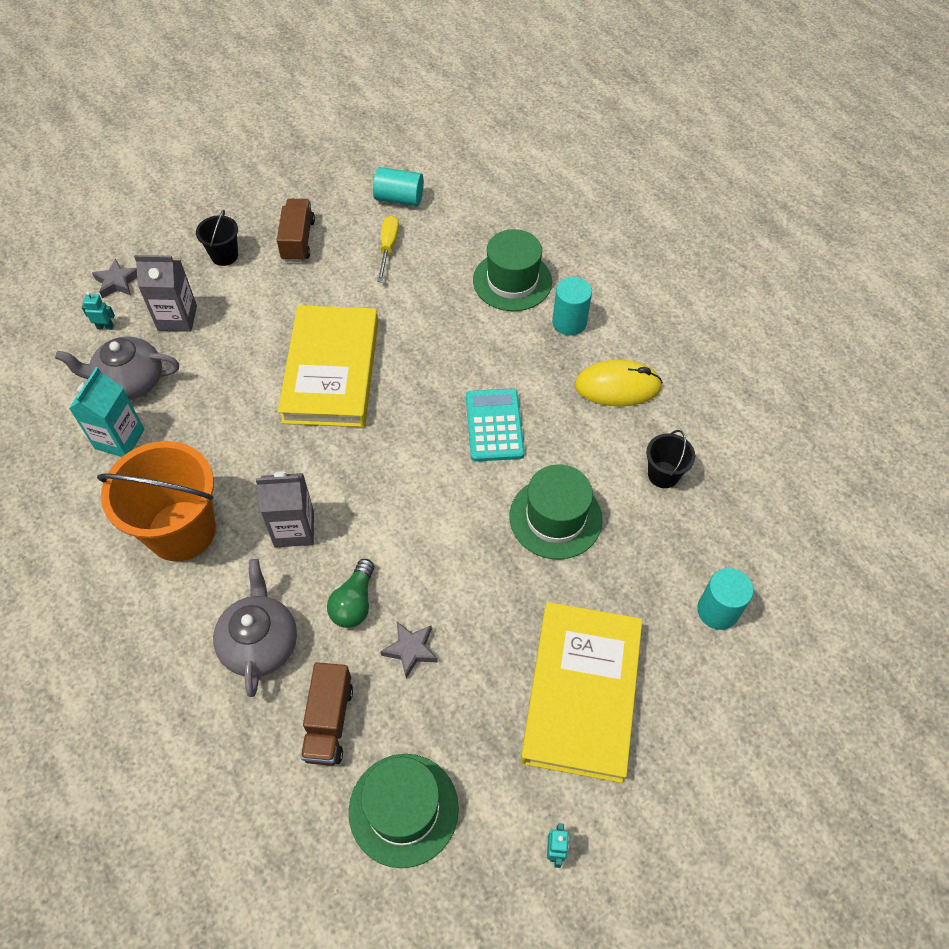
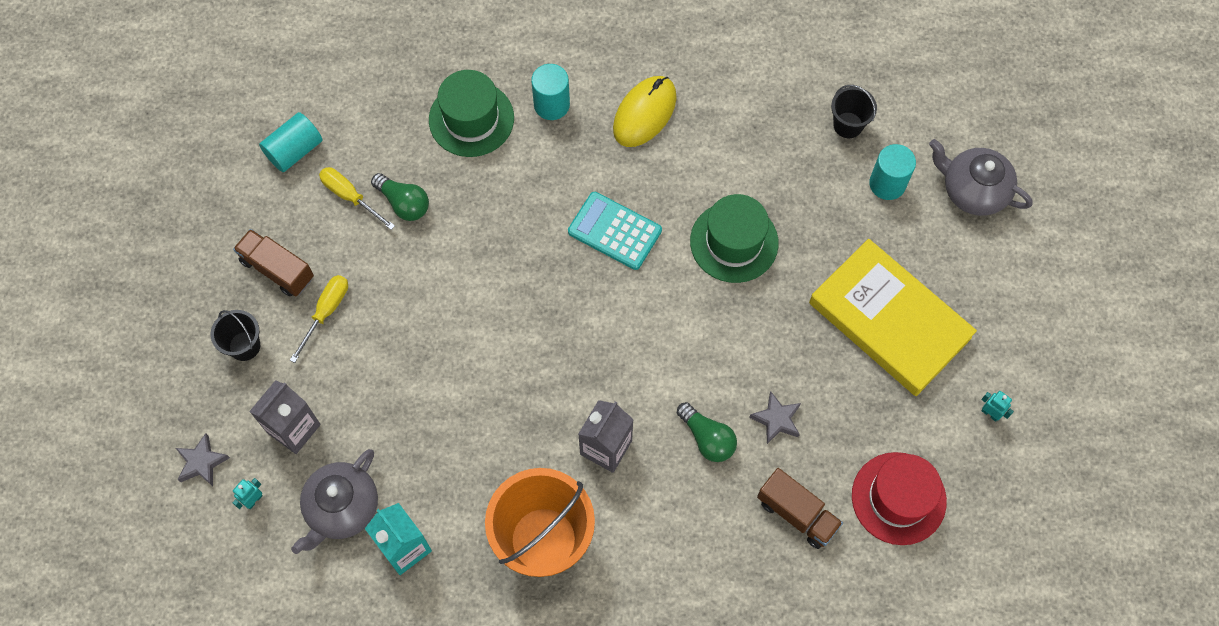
camera: 55 degrees left, 10 degrees up
(260, 643) = (695, 530): grey teapot -> grey teapot (973, 190)
(284, 285) = (326, 312): none -> yellow screwdriver
(331, 371) = (460, 327): yellow book -> none
(403, 809) = (898, 498): green hat -> red hat
(408, 280) = (404, 203): none -> green light bulb
(663, 474) = (750, 138): black bucket -> black bucket (848, 125)

